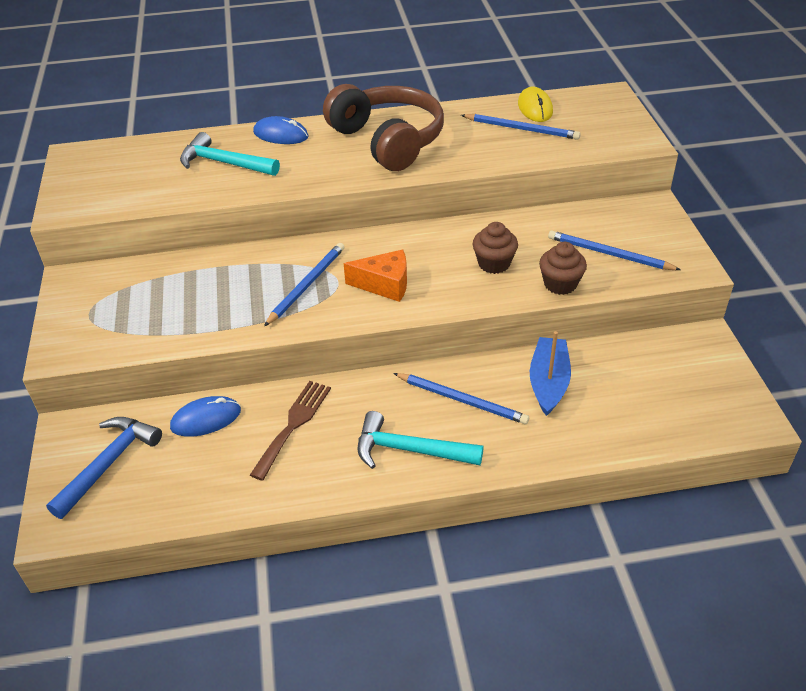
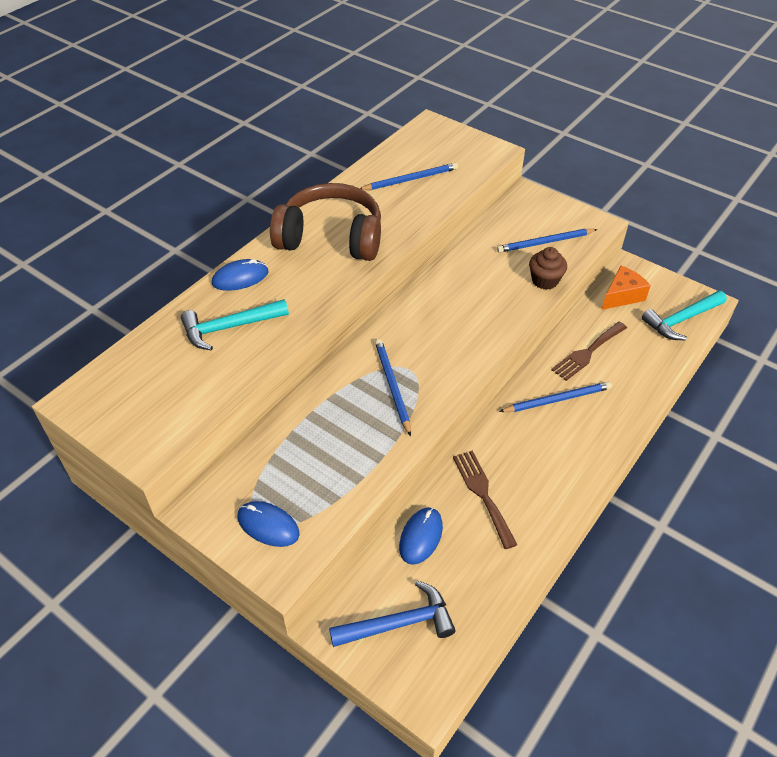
camera: 45 degrees left, 5 degrees up
(93, 318) = (268, 525): none -> blue mouse
(109, 463) = (399, 623): blue hammer -> blue hammer turned 90 degrees clockwise
(385, 284) = (443, 351): orange cheese -> orange cheese (622, 296)
(409, 450) = (571, 454): turquoise hammer -> turquoise hammer (681, 320)
(494, 263) = (489, 291): brown cupcake -> none
(535, 108) = (397, 158): yellow mouse -> none
(548, 382) = (587, 353): blue boat -> brown fork

